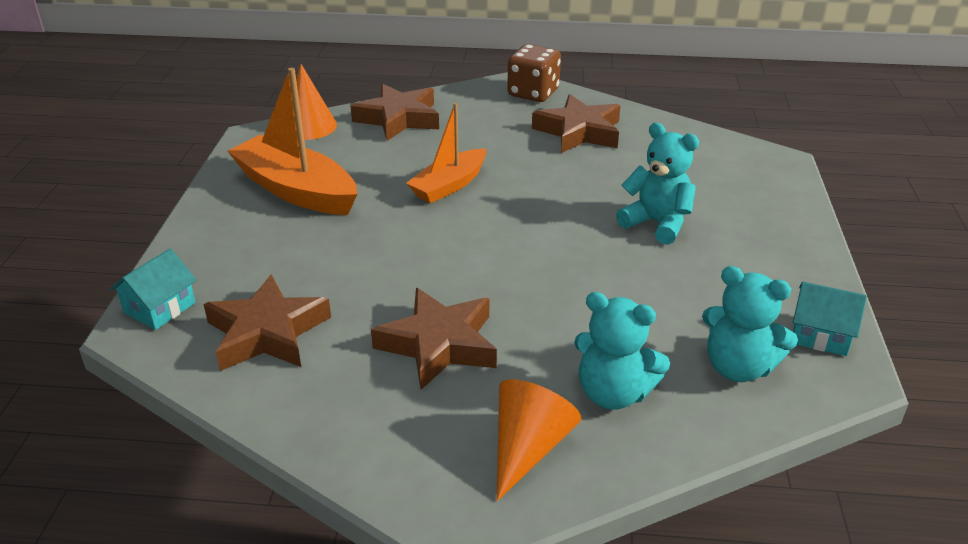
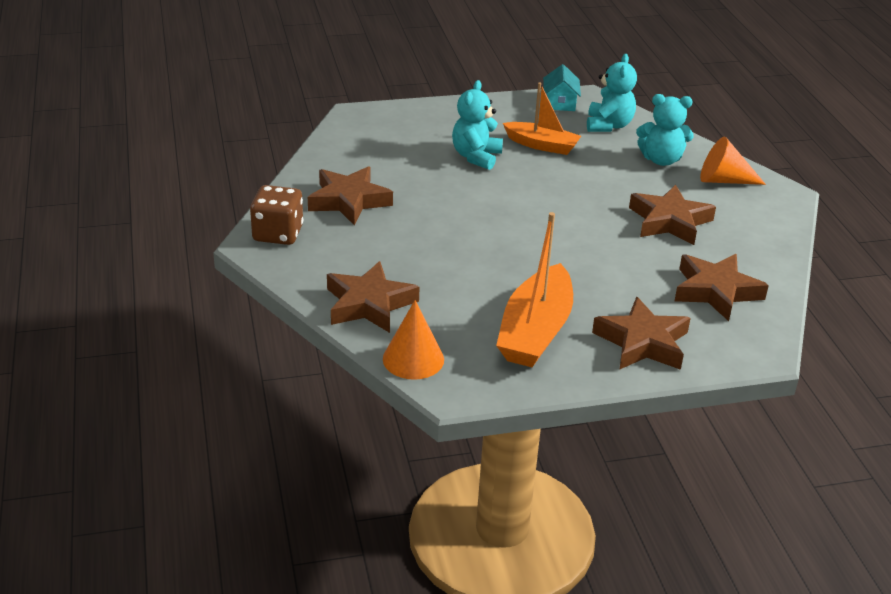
camera: 110 degrees left, 0 degrees up
(159, 308) = (733, 350): turquoise house -> none
(227, 248) = (642, 342): none -> brown star
(449, 185) = (478, 251): orange boat -> orange boat (542, 145)
(613, 393) = (661, 160): turquoise teddy bear -> turquoise teddy bear turned 90 degrees clockwise

